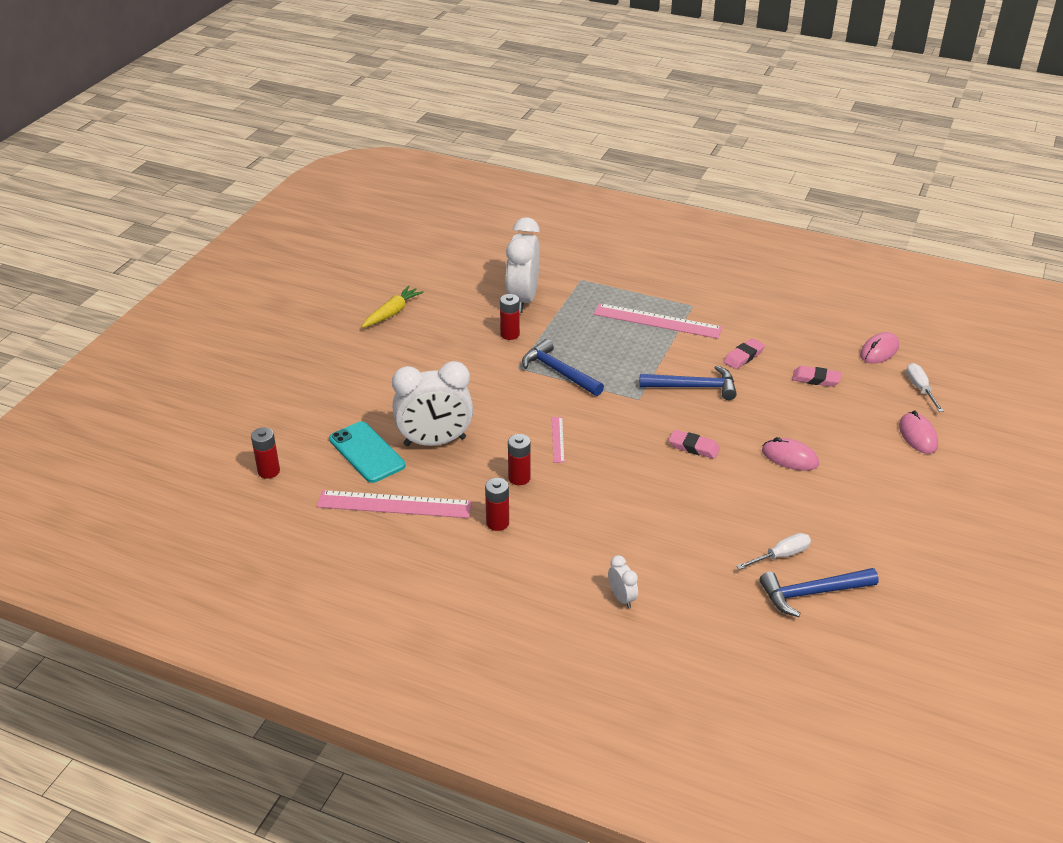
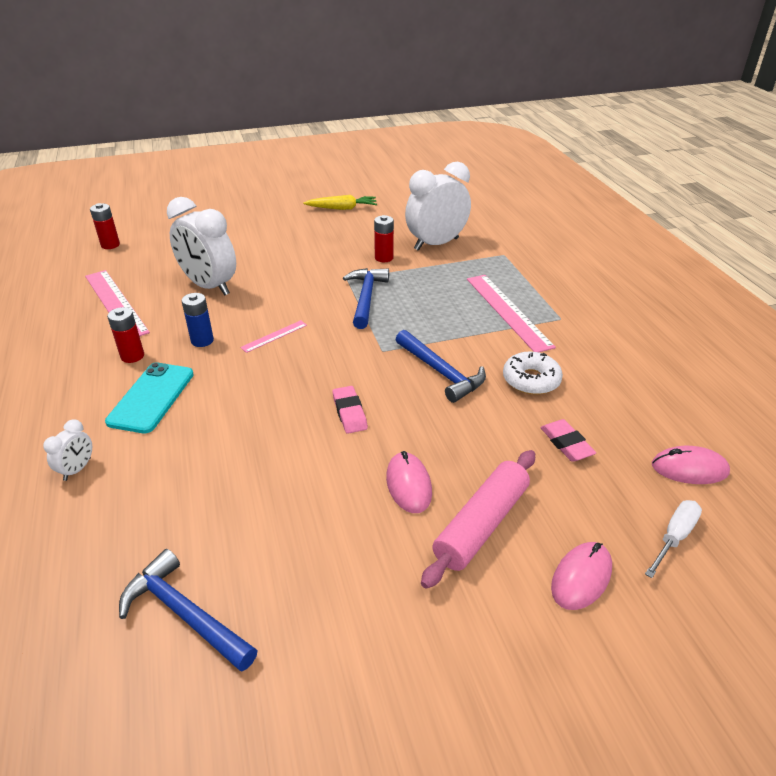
camera: 50 degrees right, 0 degrees up
(366, 452) = (167, 267): turquoise phone -> turquoise phone (151, 397)
(519, 478) = (202, 340): red battery -> blue battery
(743, 356) = (531, 380): pink eraser -> white donut
(781, 555) = (232, 555): white screwdriver -> none
(849, 448) = (481, 524): none -> pink rolling pin

